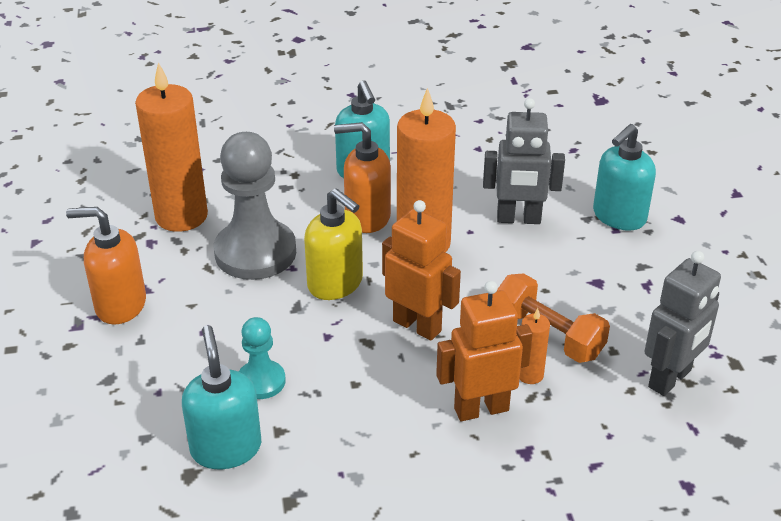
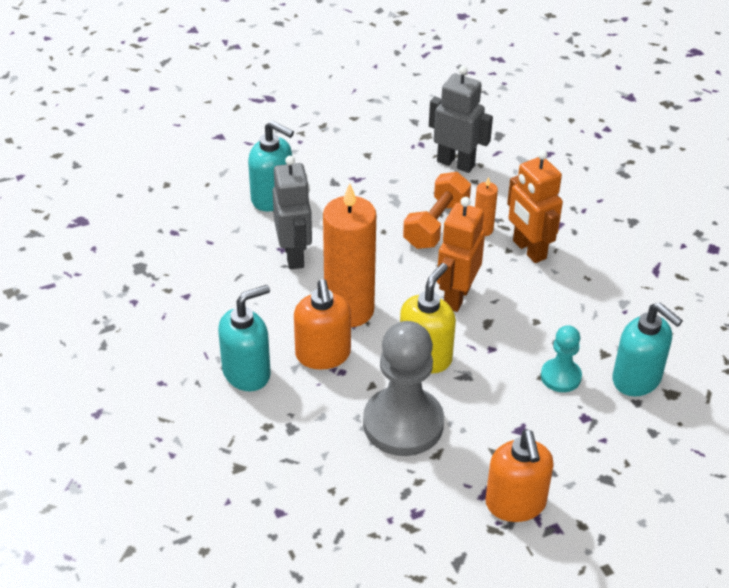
camera: 105 degrees left, 5 degrees up
(181, 216) = (367, 500): orange candle -> none
(226, 448) = (637, 379): turquoise soap dispenser -> turquoise soap dispenser turned 105 degrees counterclockwise

